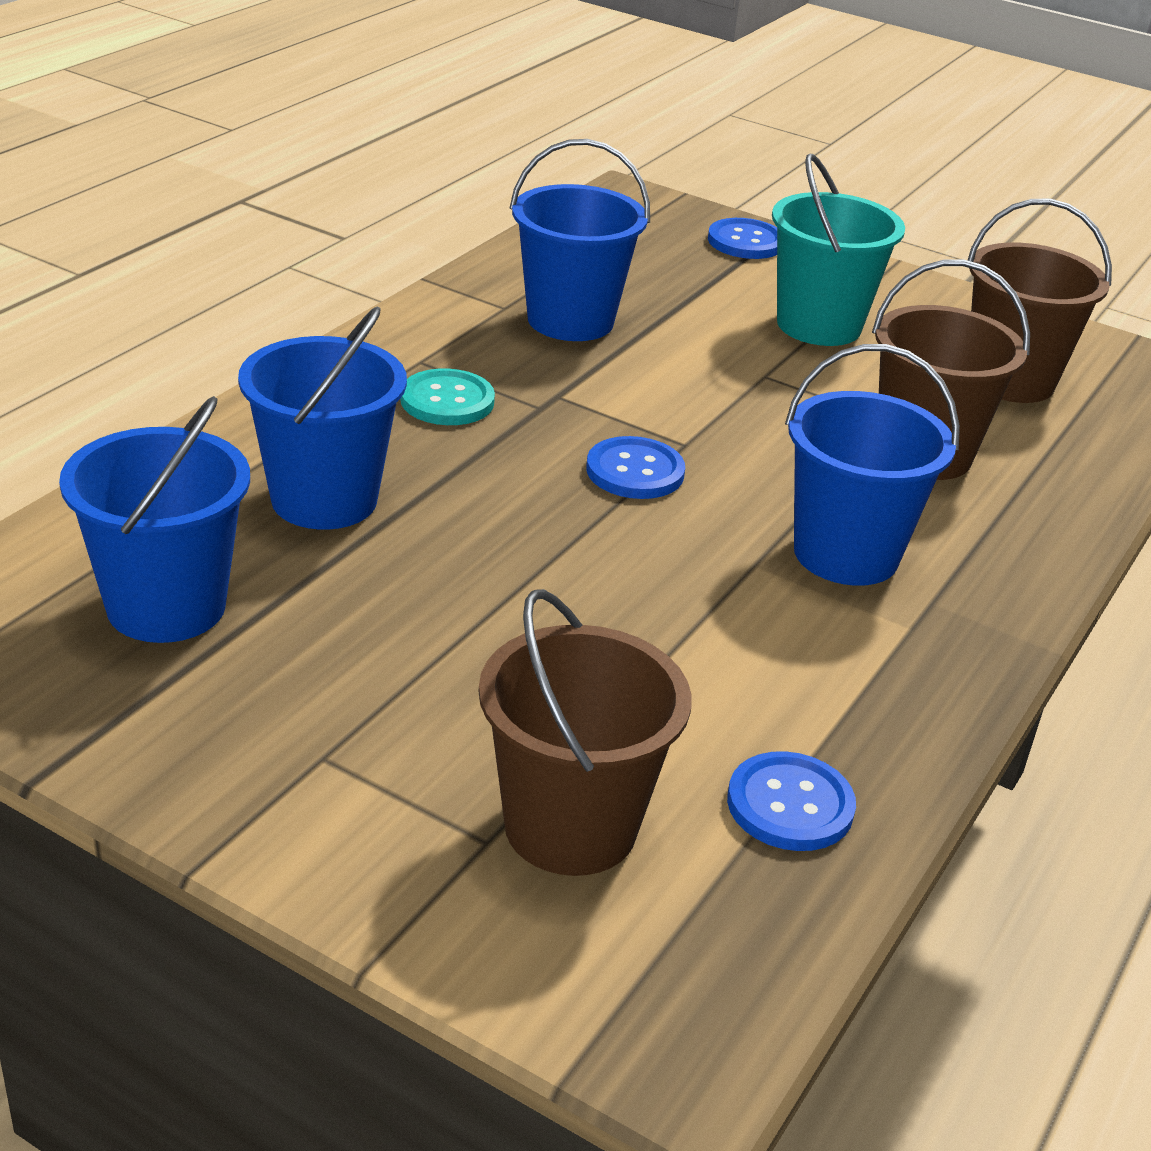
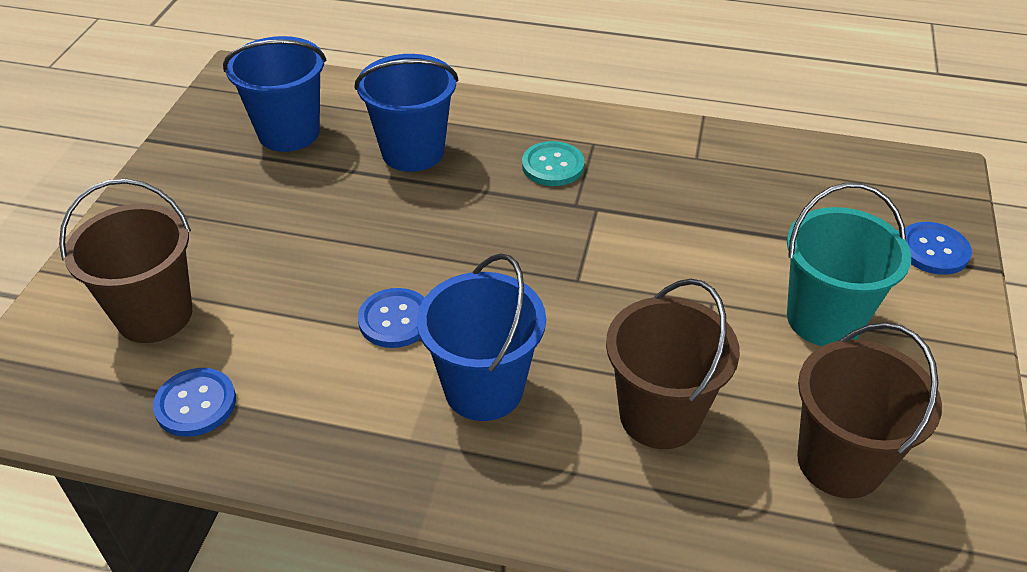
camera: 75 degrees right, 10 degrees up
(570, 320) = (705, 190): blue bucket -> none
(635, 471) = (524, 264): blue button -> blue button (395, 320)

